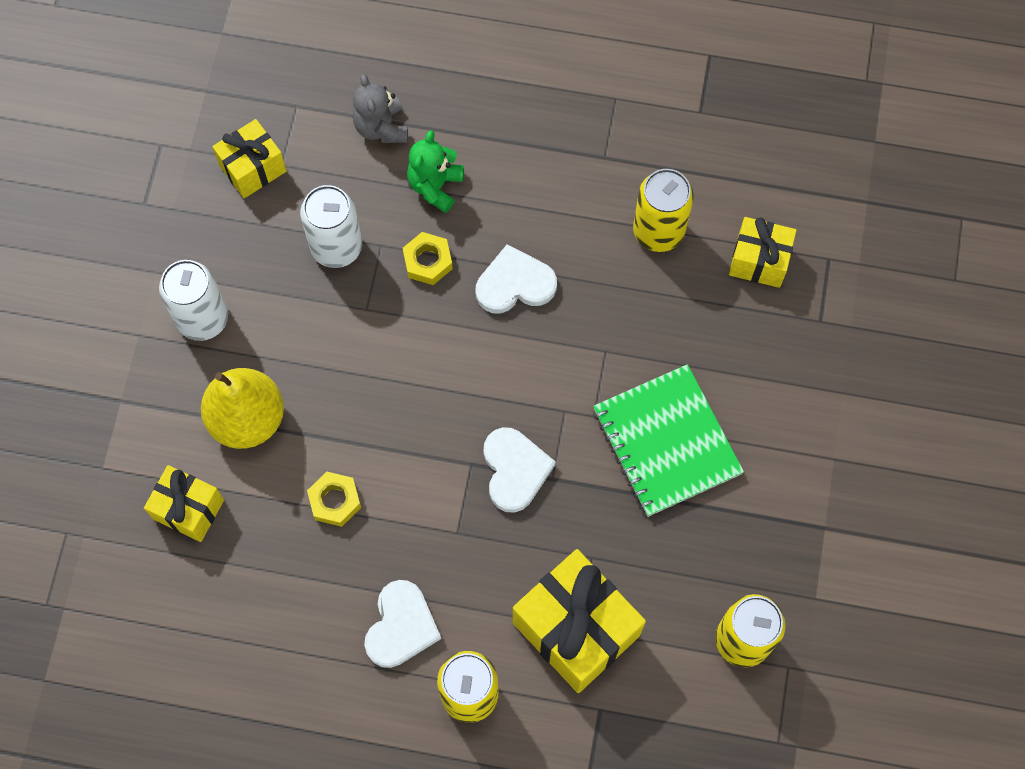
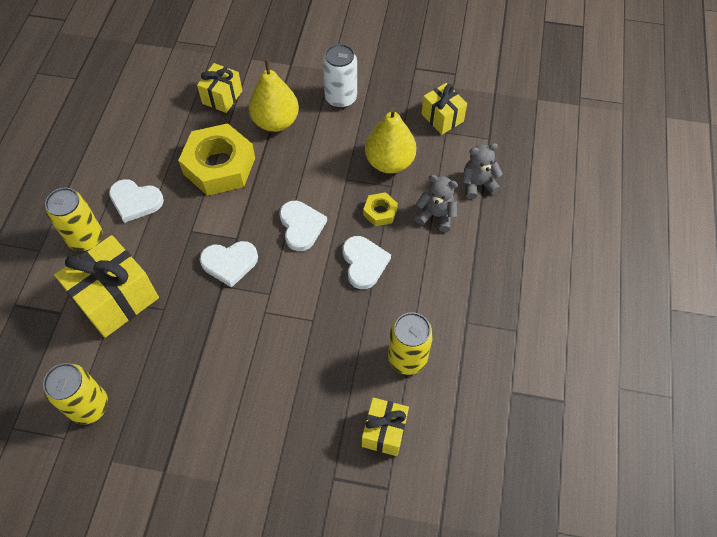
camera: 90 degrees right, 10 degrees down
(335, 501) = (219, 166): yellow nut -> yellow nut, size x2.17
(336, 247) = (389, 162): white can -> yellow pear
(435, 186) = (436, 215): green teddy bear -> grey teddy bear
(452, 371) = (301, 226): none -> white heart
(666, 442) = (241, 359): green notebook -> none

